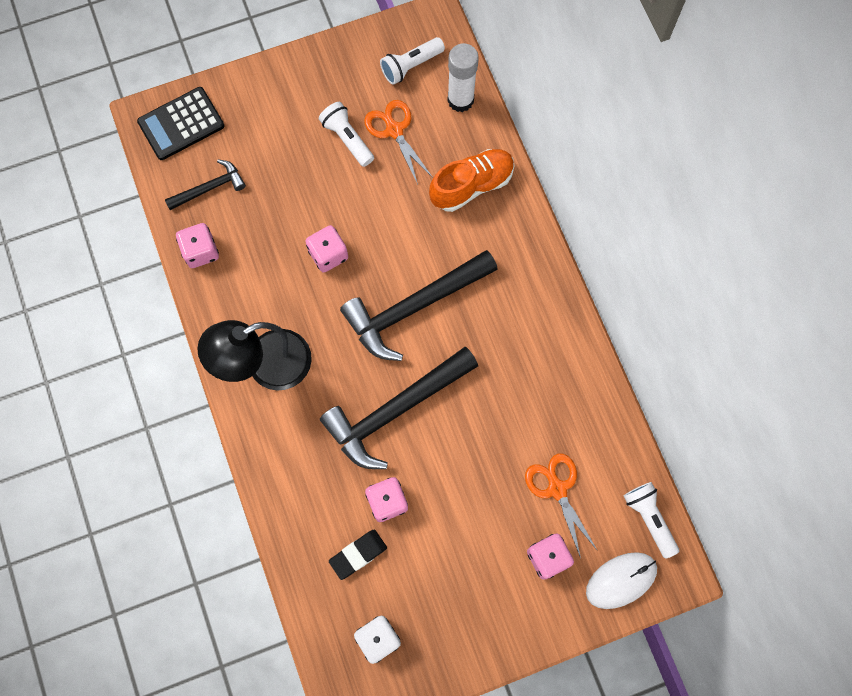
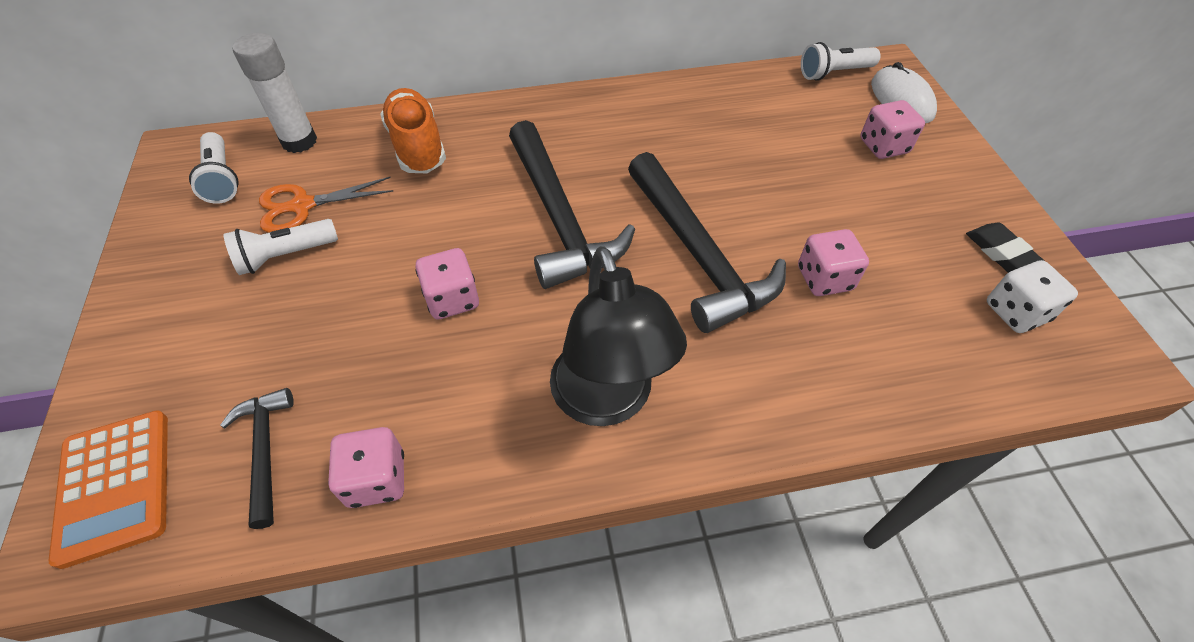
camera: 80 degrees left, 20 degrees down
(181, 124) = (115, 486): black calculator -> orange calculator
(358, 554) = (901, 320): black eraser -> black eraser (1002, 253)
(557, 489) = (804, 129): orange scissors -> none

